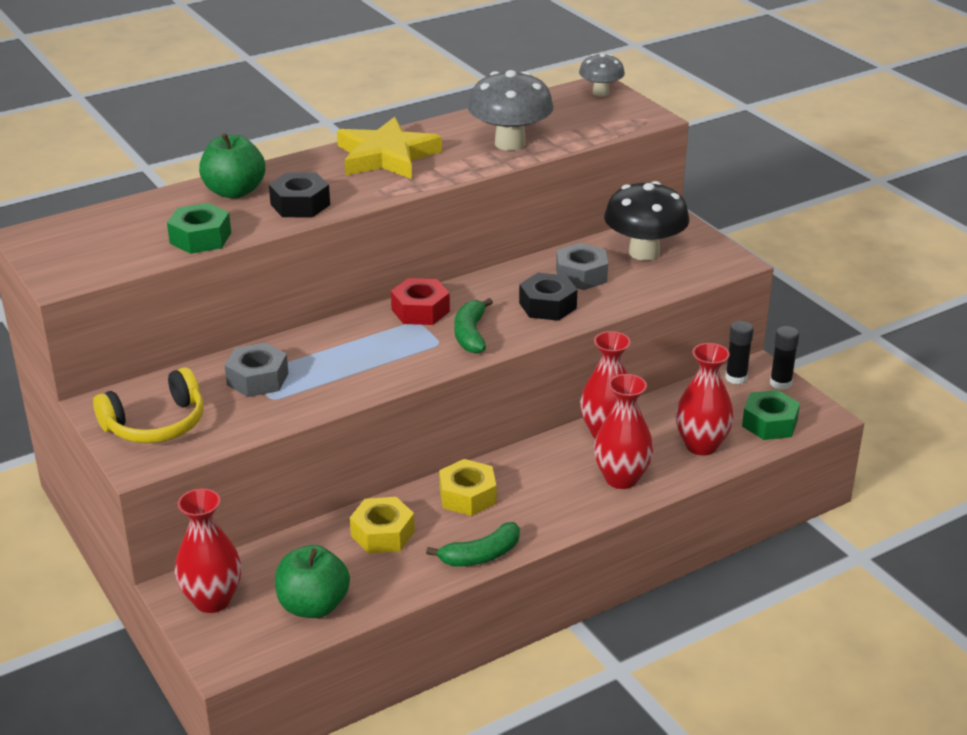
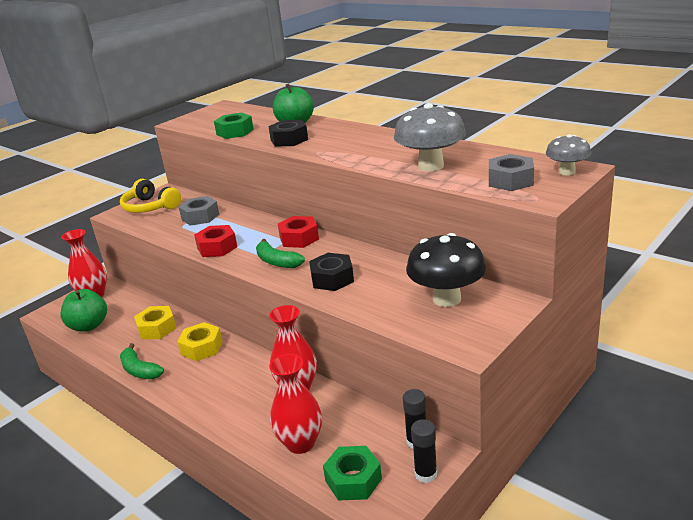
camera: 75 degrees right, 5 degrees down
(383, 374) = (217, 247): none -> red nut
(386, 156) = (374, 141): yellow star -> none
(470, 334) = (277, 262): green banana -> green banana turned 120 degrees counterclockwise
(581, 275) = (387, 281): grey nut -> grey nut (510, 181)
(621, 478) = (240, 410): red vase -> none

